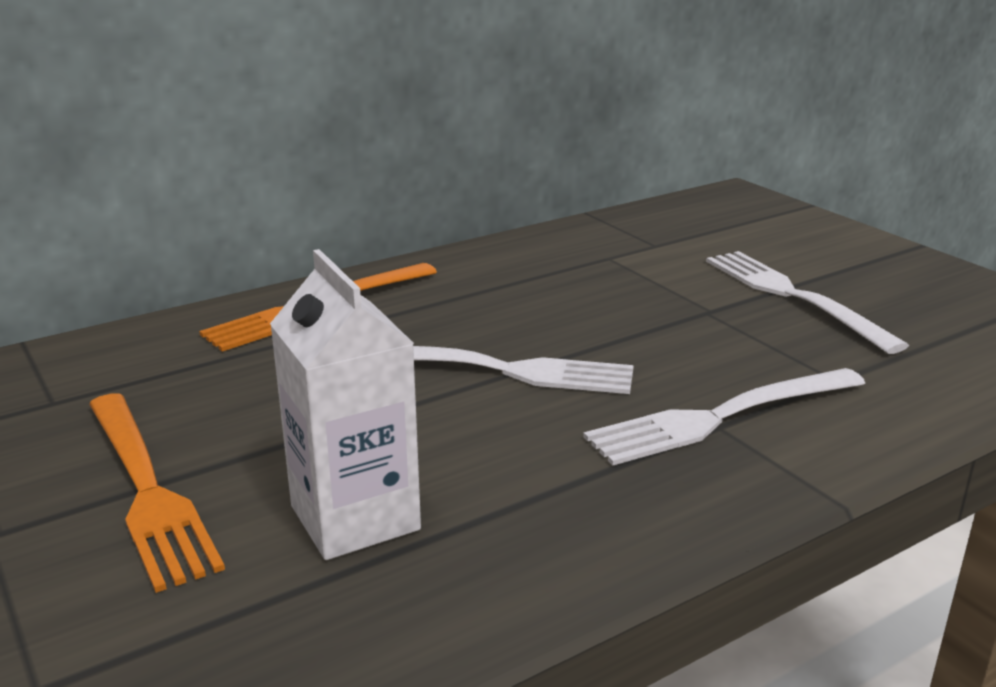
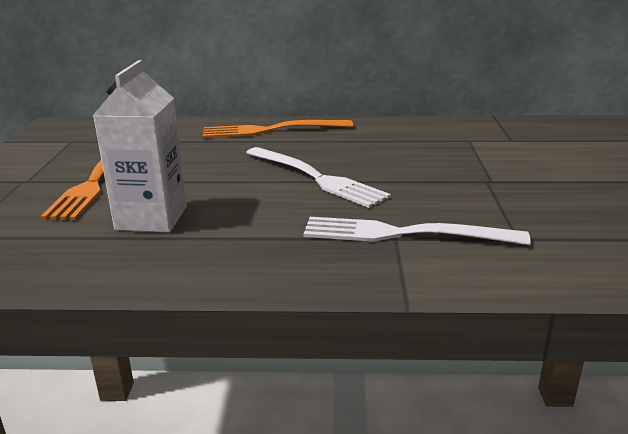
camera: 35 degrees right, 0 degrees up
(791, 296) = (563, 186): white fork -> none

